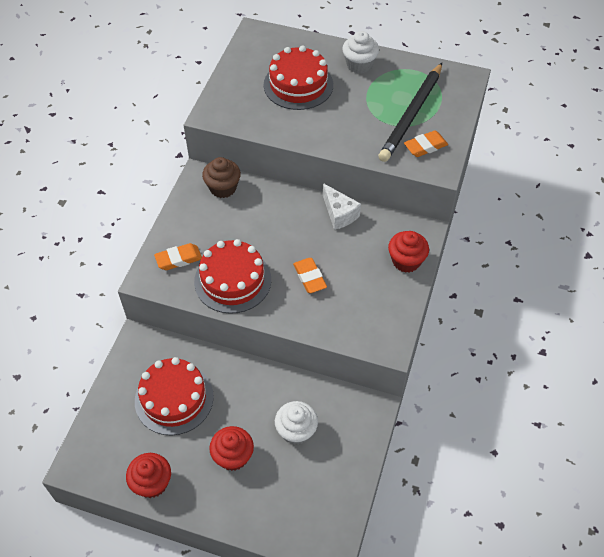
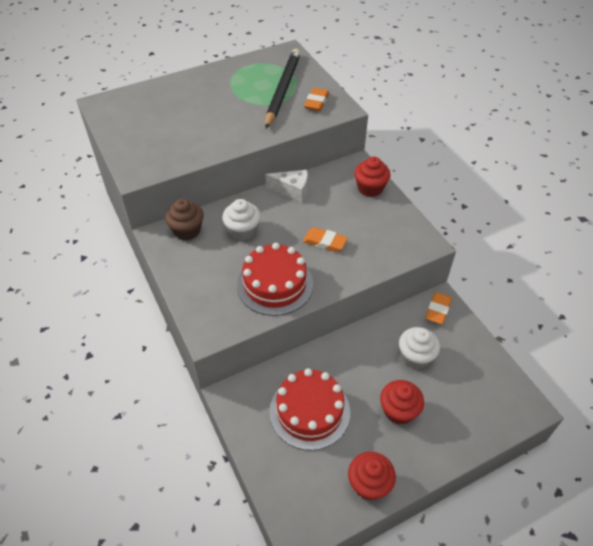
camera: 45 degrees left, 5 degrees down
(178, 259) = (215, 301): orange eraser -> orange eraser (438, 310)
(298, 85) = (180, 117): red cake -> none
(359, 65) = (207, 81): white cupcake -> white cupcake (243, 231)
(411, 114) = (283, 90): black pencil -> black pencil turned 150 degrees counterclockwise

